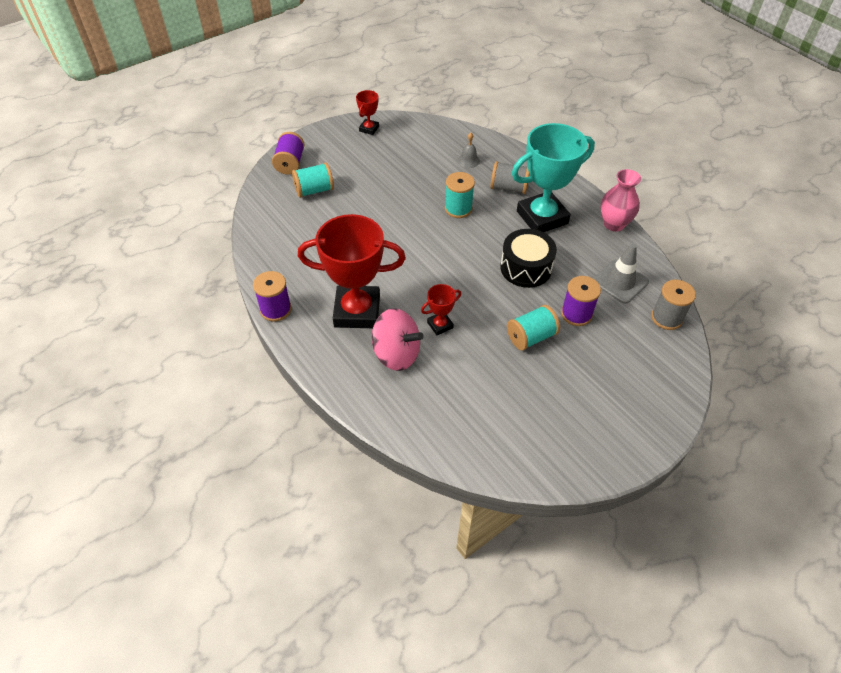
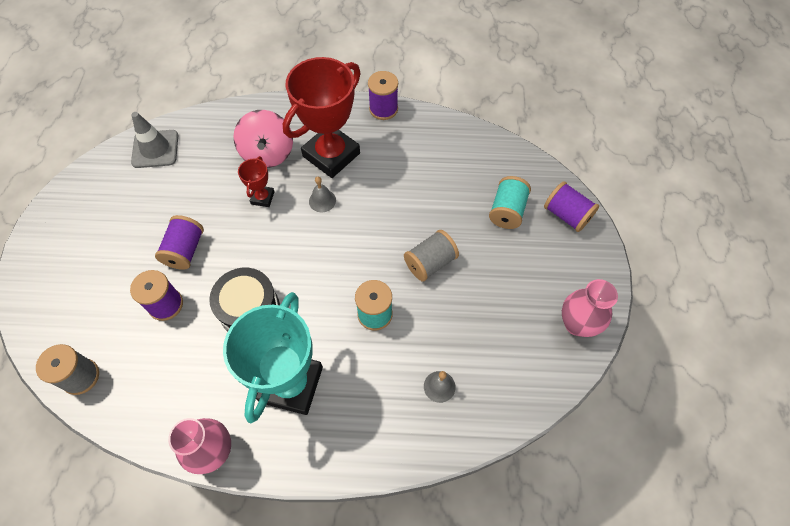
camera: 130 degrees right, 10 degrees up
(369, 129) = (577, 324): red trophy -> pink vase
(396, 354) = (268, 153): pink spinning top -> pink spinning top turned 75 degrees counterclockwise
(405, 288) = (322, 200): none -> grey bell
(508, 188) = (361, 390): grey spool -> grey spool (430, 263)
(531, 337) = (185, 250): turquoise spool -> purple spool
(620, 282) = (152, 377): grey traffic cone -> grey traffic cone (155, 149)

